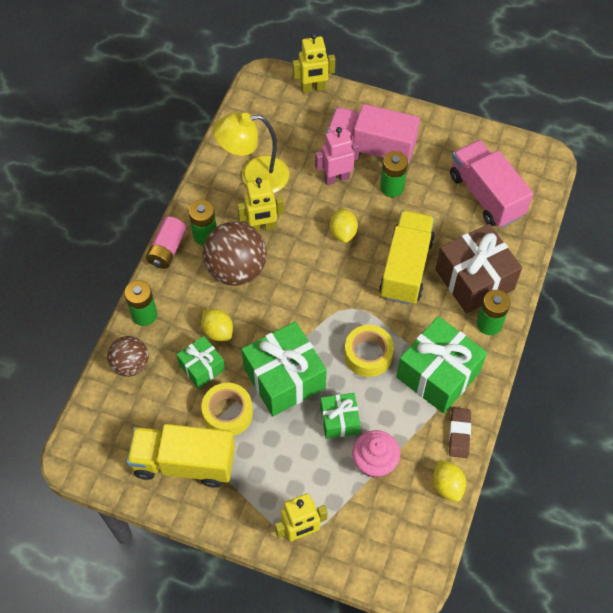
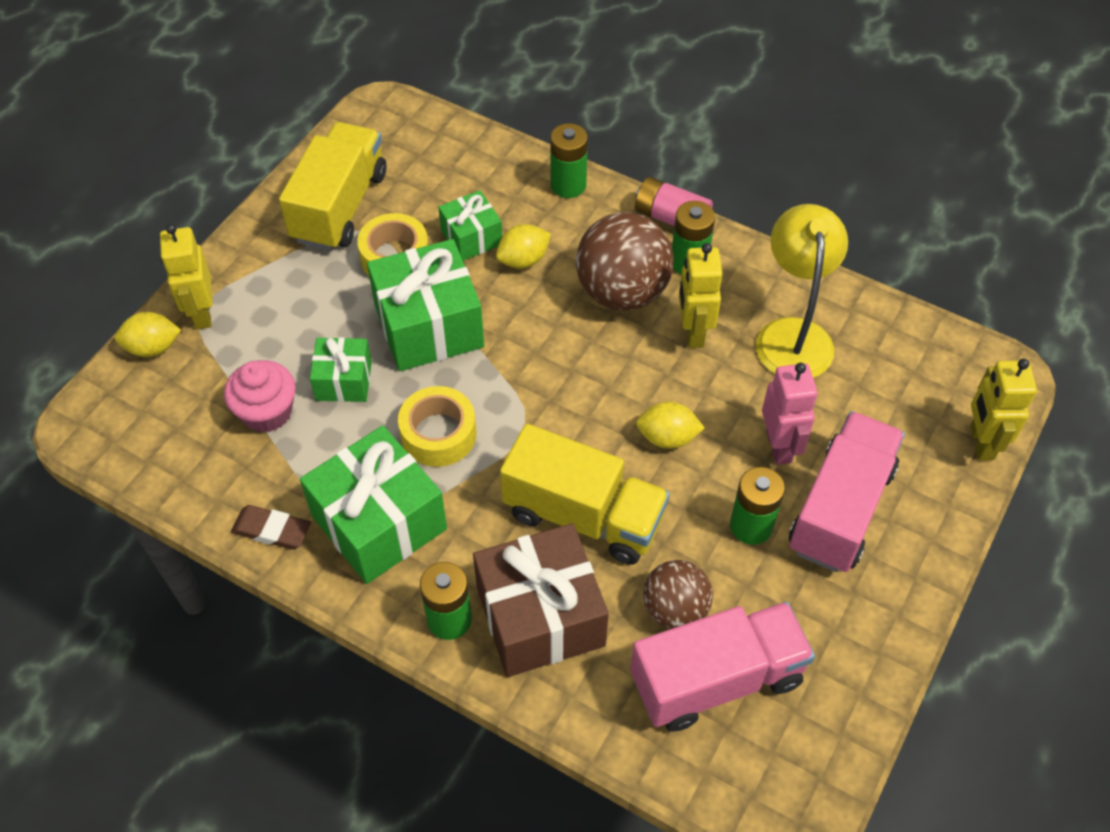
camera: 100 degrees right, 5 degrees down
(130, 364) = (495, 166): brown ball -> brown ball (675, 609)
(447, 486) = (198, 496): yellow lemon -> yellow lemon (153, 348)

